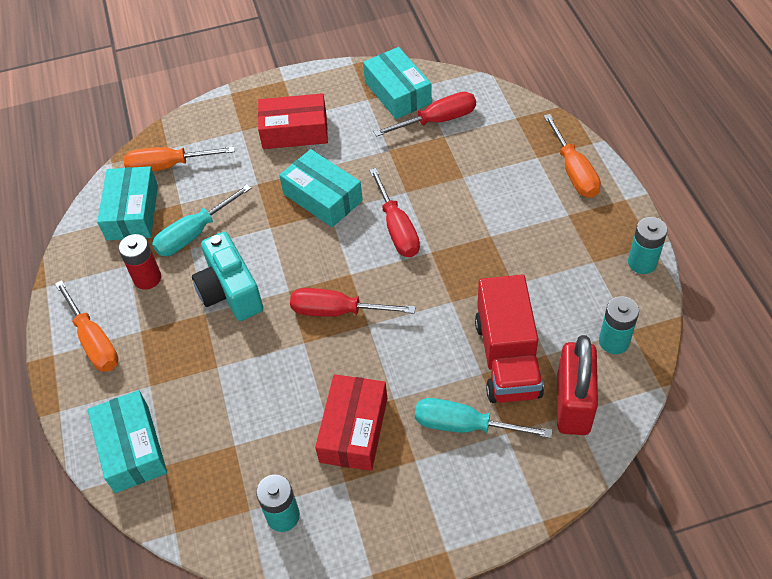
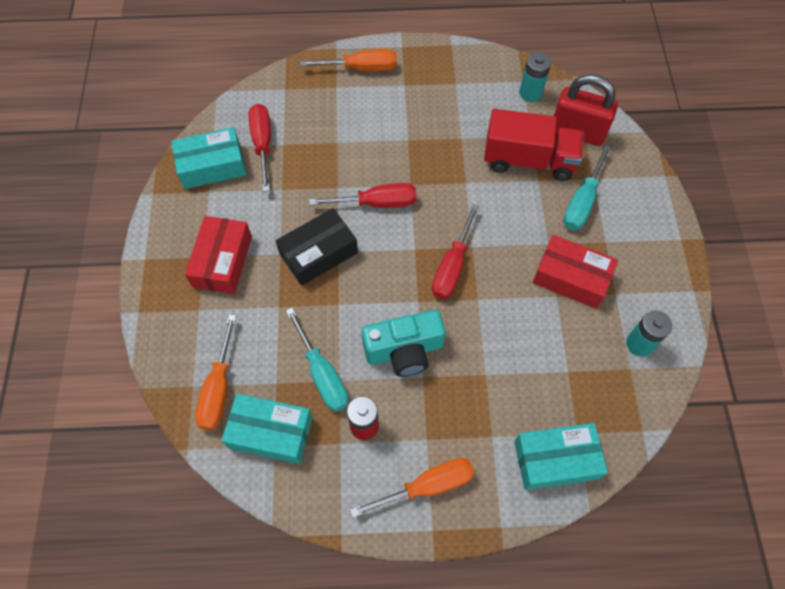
camera: 80 degrees left, 10 degrees up
(322, 197) = (318, 253): turquoise box -> black box
(642, 263) = (465, 55): turquoise battery -> none

